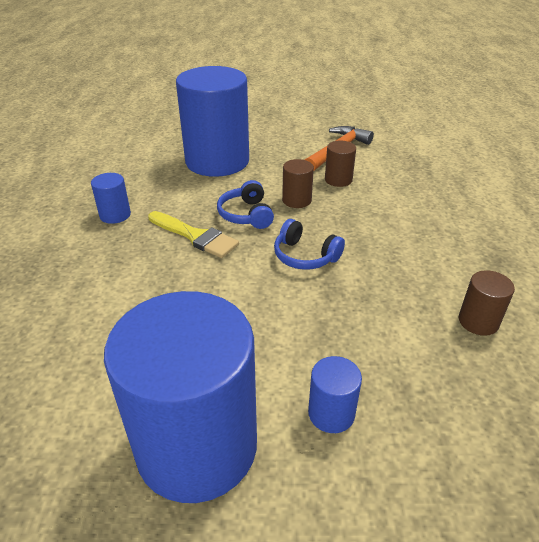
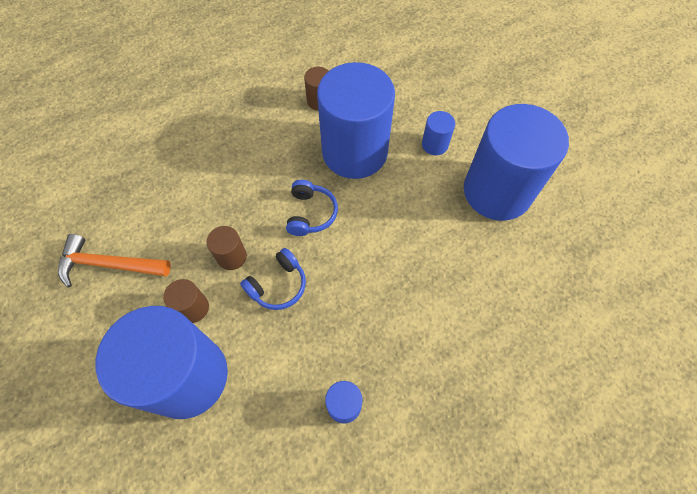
camera: 120 degrees left, 25 degrees up
(195, 236) = (333, 307): yellow brush -> none
(338, 180) = (176, 238): brown cylinder -> brown cylinder (193, 308)
(368, 320) = (354, 152): none -> blue cylinder

